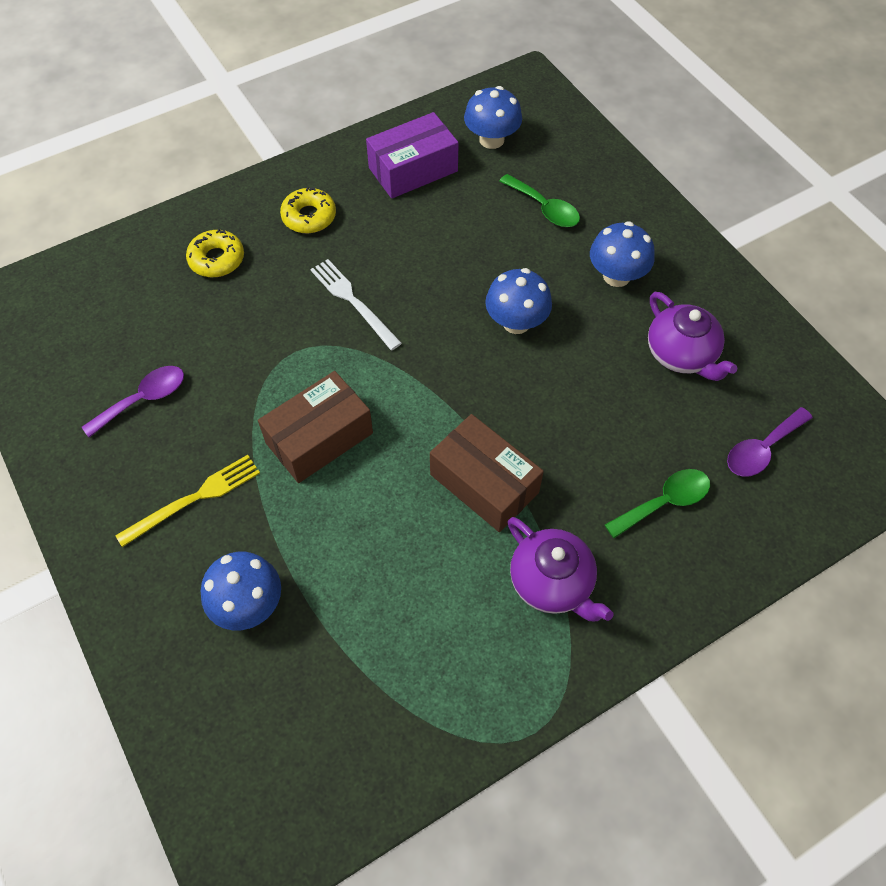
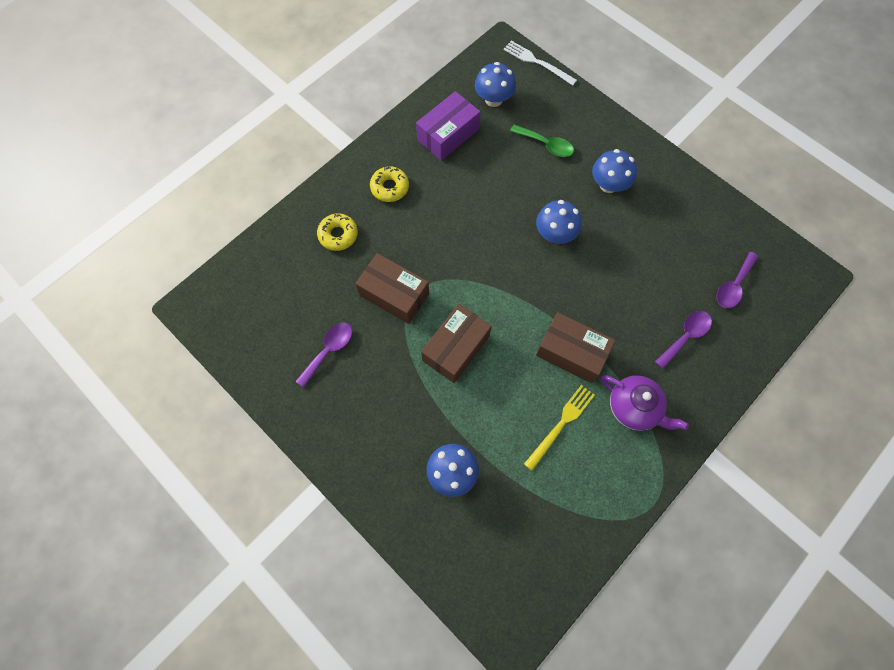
camera: 15 degrees left, 10 degrees up
(194, 499) = (390, 411): yellow fork -> yellow fork (561, 424)
(261, 349) = (394, 294): none -> brown box
(353, 302) = (443, 245): white fork -> white fork (537, 62)
(664, 502) = (685, 336): green spoon -> purple spoon
(682, 354) = (666, 232): purple teapot -> none

